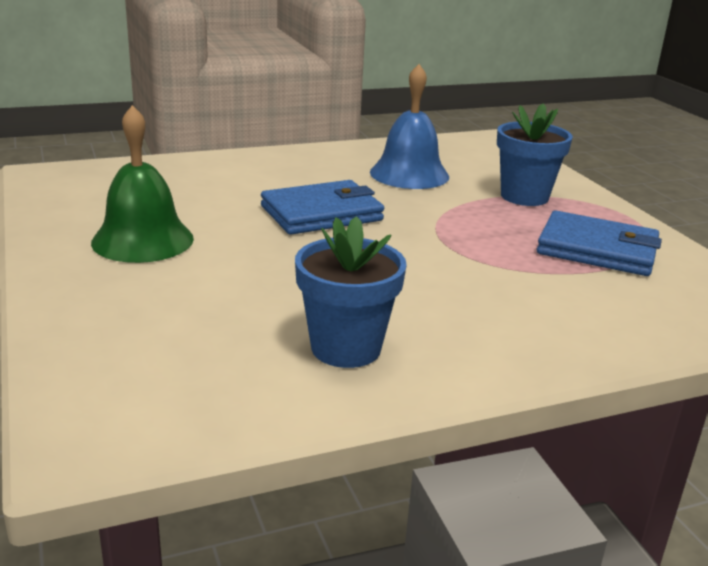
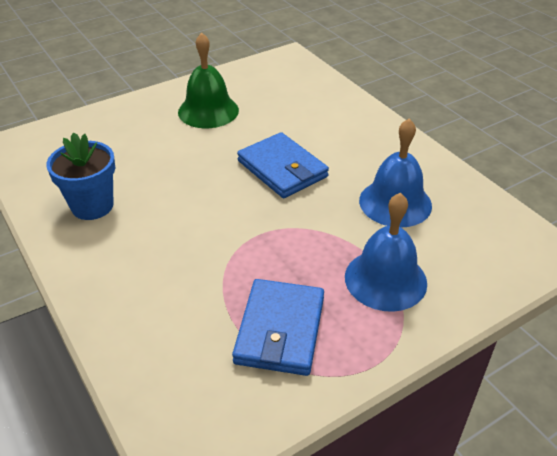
camera: 80 degrees right, 15 degrees up
(524, 196) = (385, 279): blue flower pot -> blue bell

